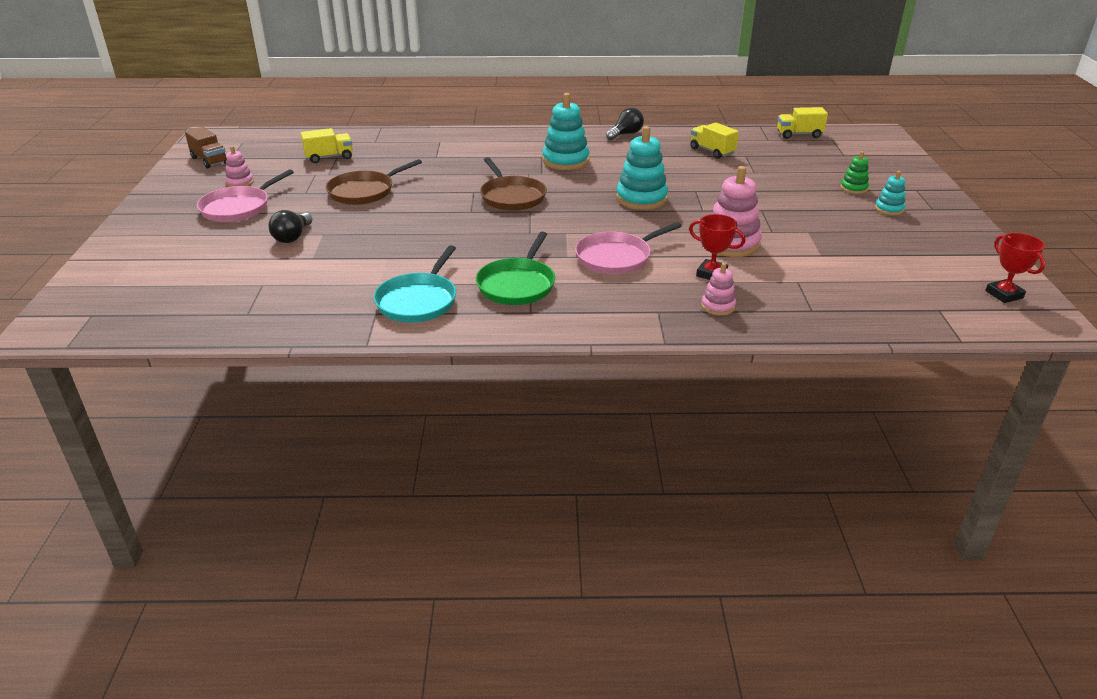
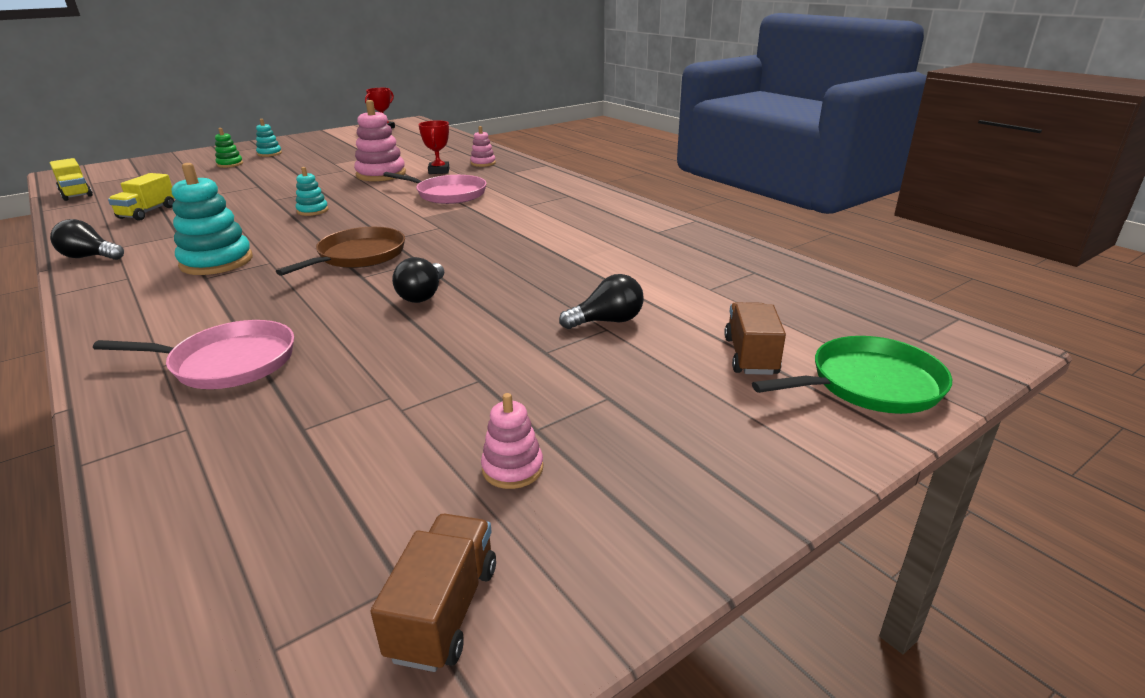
camera: 125 degrees left, 5 degrees down
(190, 257) = (750, 356): none -> brown truck
(238, 208) = (595, 406): pink pan -> pink pan (228, 362)
(329, 157) = (308, 436): yellow truck -> none
(364, 191) = (428, 337): brown pan -> none
(417, 201) = (423, 295): none -> black light bulb
(418, 301) = (615, 226): turquoise pan -> none
(517, 284) = (537, 207): green pan -> green pan (869, 384)
(641, 199) = (312, 211): turquoise stacking toy -> turquoise stacking toy, size x0.53

